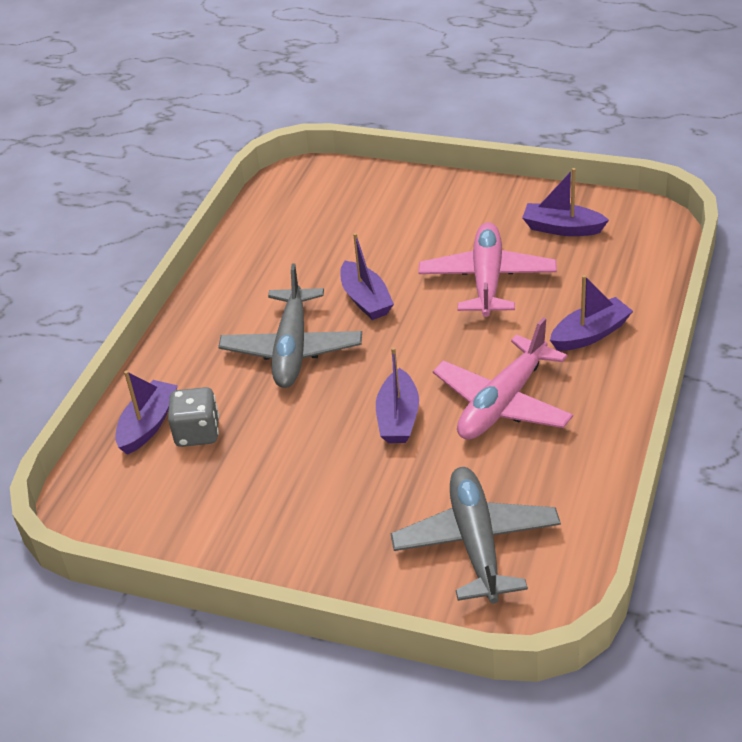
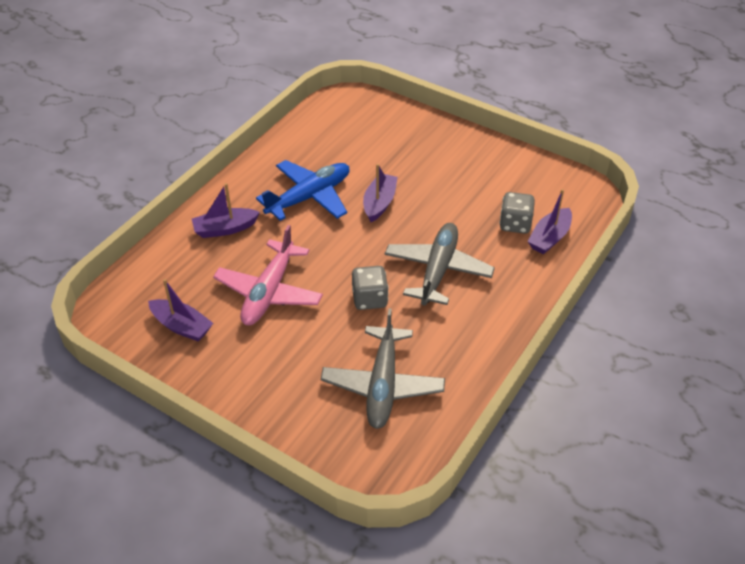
camera: 170 degrees left, 5 degrees up
(366, 300) = (369, 299): purple boat -> grey dice
(476, 543) = (363, 129): grey plane -> grey plane (382, 385)
(502, 403) = (309, 197): pink plane -> blue plane

